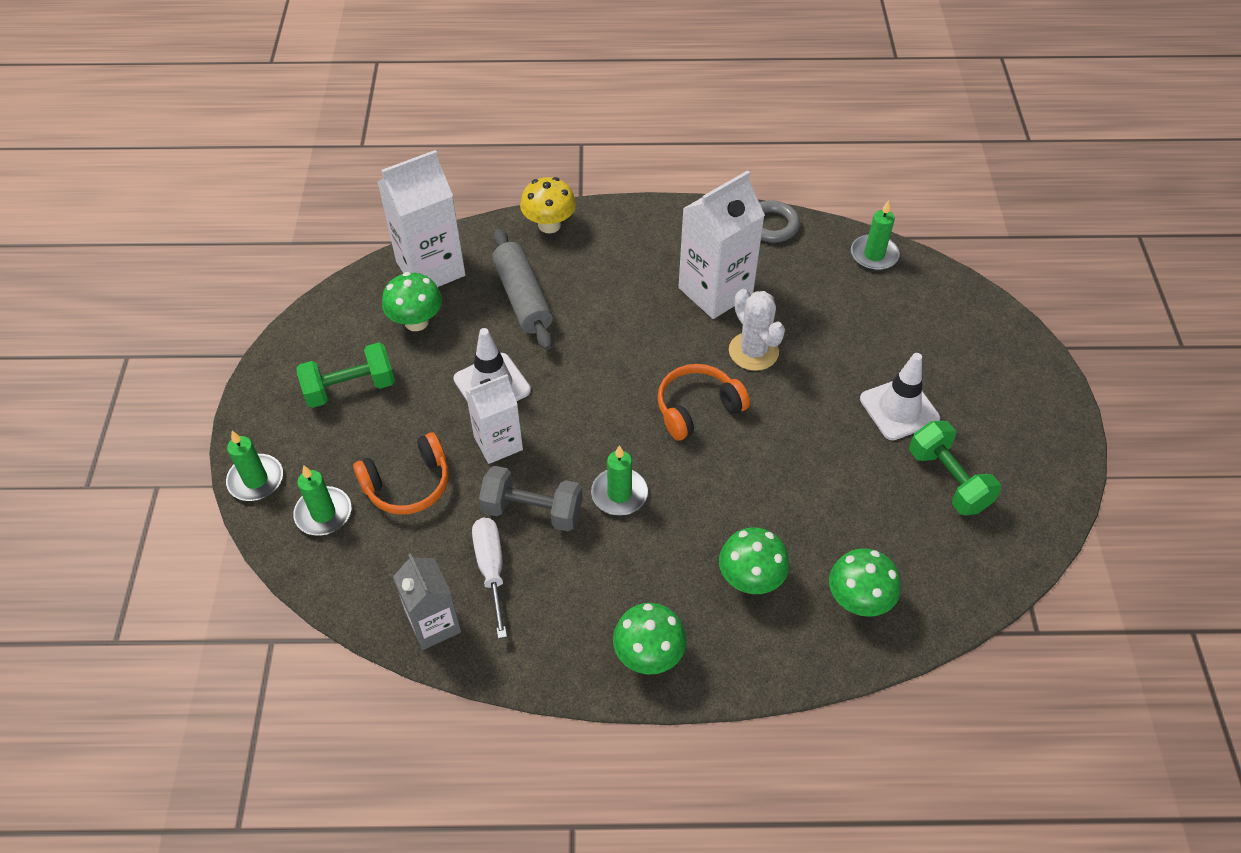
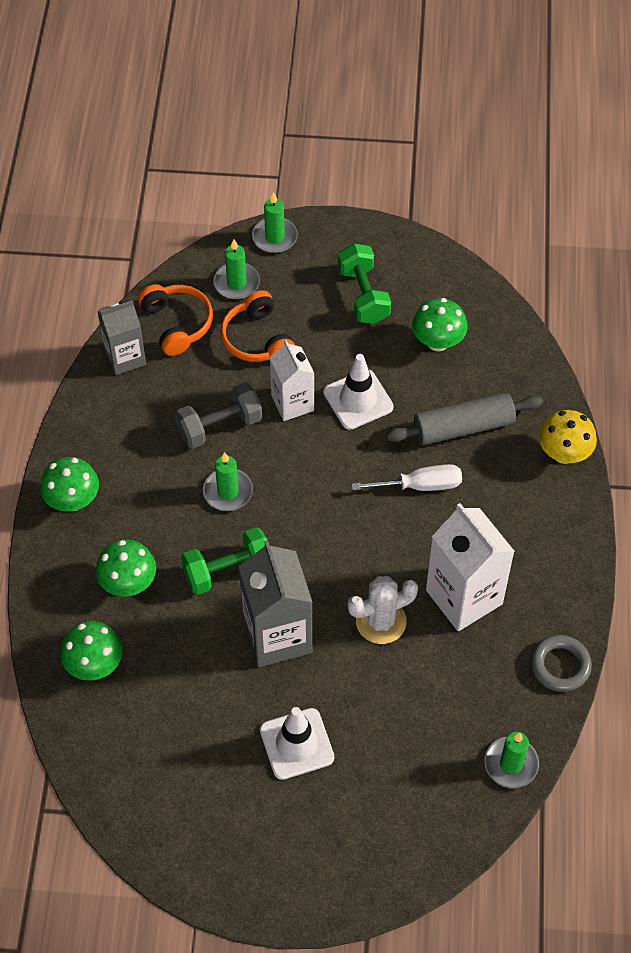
camera: 95 degrees right, 5 degrees up
(430, 269) = (505, 352): white carton -> none
(491, 569) = (168, 396): white screwdriver -> white screwdriver (420, 485)
(532, 511) = (219, 426): grey dumbbell -> grey dumbbell turned 45 degrees clockwise
(697, 408) = (315, 563): orange headphones -> orange headphones (177, 324)
(786, 434) = (277, 635): none -> grey carton
(948, 480) = (207, 770): green dumbbell -> green dumbbell (228, 571)

